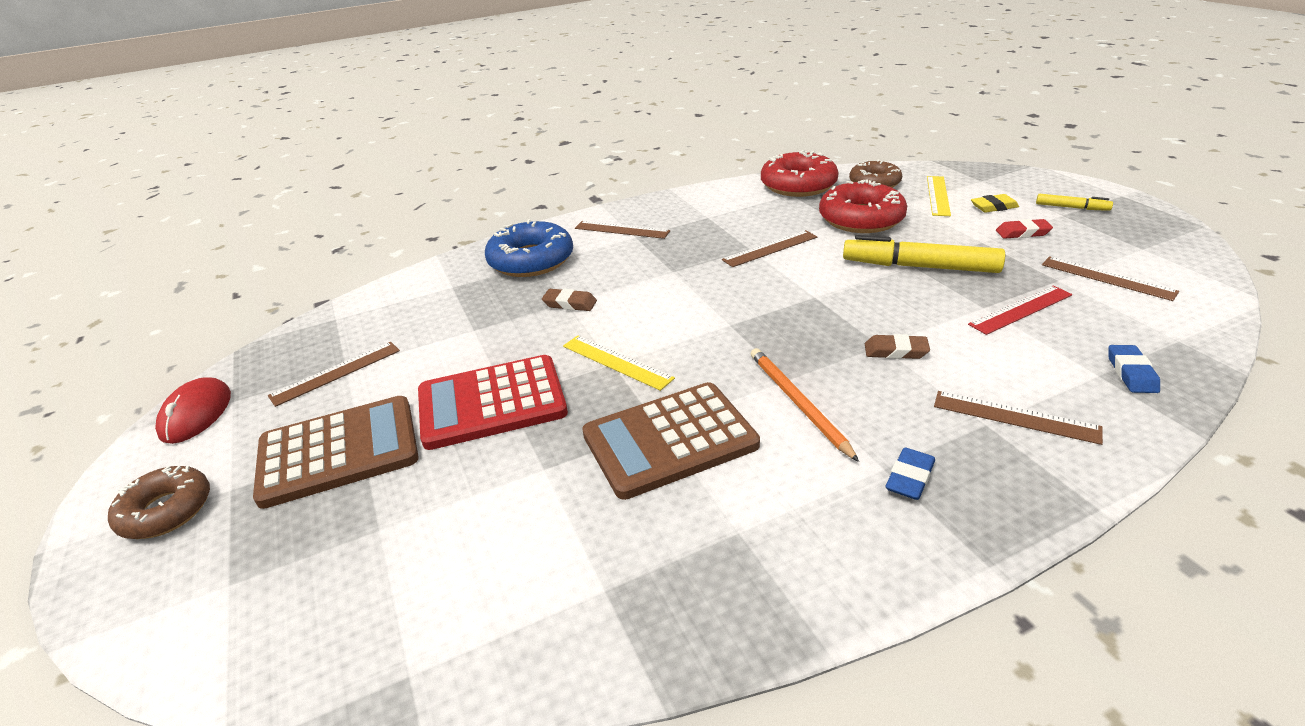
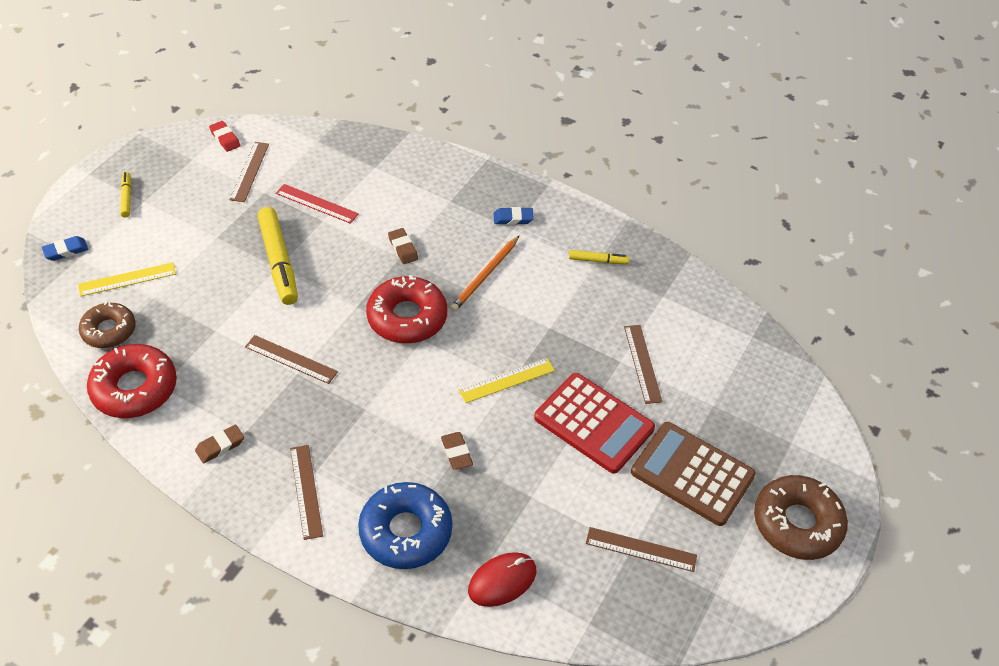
camera: 130 degrees left, 15 degrees up
(166, 510) = (797, 523): brown donut -> brown donut, size x1.52
(196, 414) = (743, 603): red mouse -> red mouse (502, 581)
(616, 362) = (507, 380): yellow ruler -> yellow ruler turned 60 degrees clockwise
(669, 440) = (557, 317): brown calculator -> none
(705, 206) = (220, 446): none -> brown eraser
(746, 541) = (598, 260): none -> yellow marker
(861, 219) = (202, 317): red donut -> red donut (407, 317)
(994, 207) = (142, 241): yellow eraser -> none
(1015, 417) = (436, 191): brown ruler -> brown ruler (642, 363)
(1022, 233) = (190, 218): red eraser -> red eraser (225, 138)
(1131, 373) = (365, 156): blue eraser -> blue eraser (66, 251)

